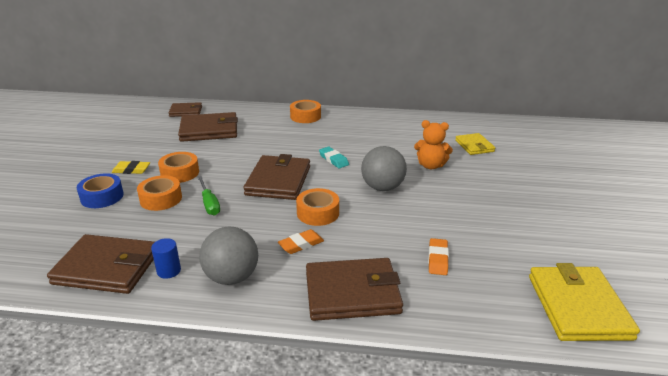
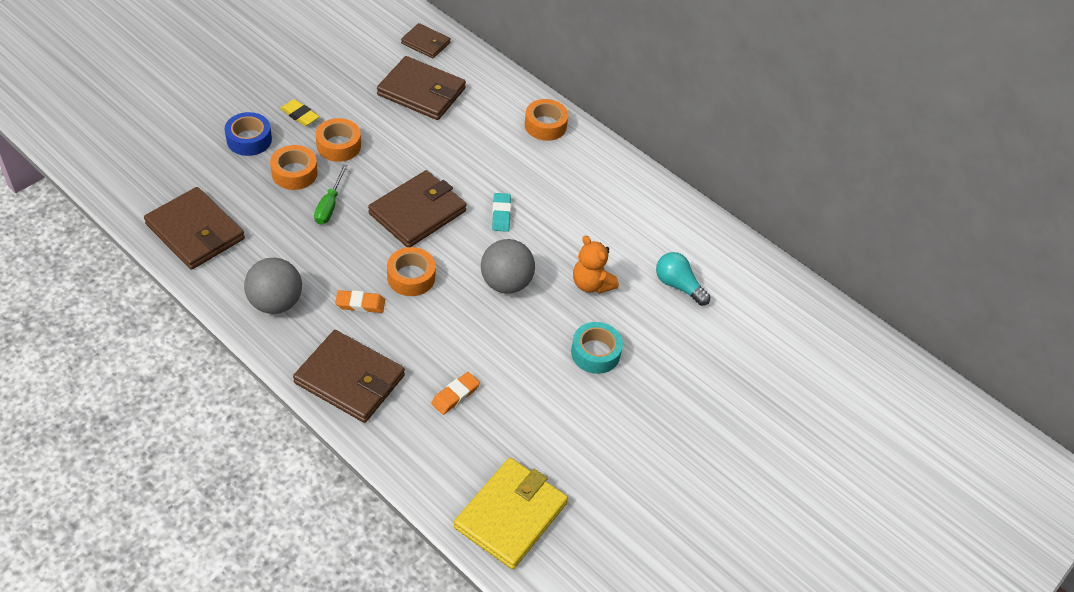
camera: 30 degrees right, 20 degrees up
(169, 271) = (236, 265): blue cylinder -> none
(474, 146) = (678, 285): yellow wallet -> turquoise light bulb
(482, 193) = (595, 353): none -> turquoise tape

